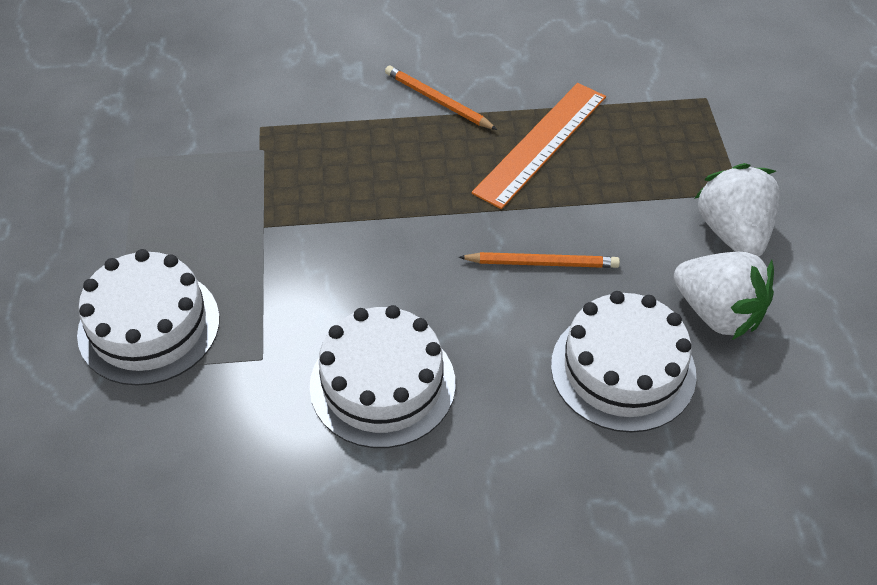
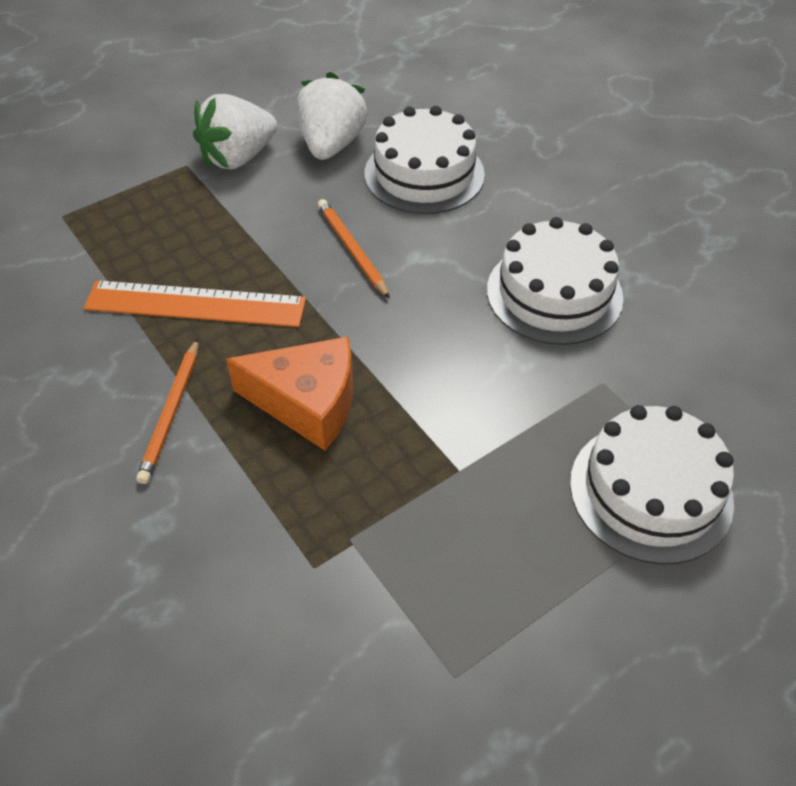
camera: 120 degrees left, 0 degrees up
(390, 170) = (307, 403): none -> orange cheese

